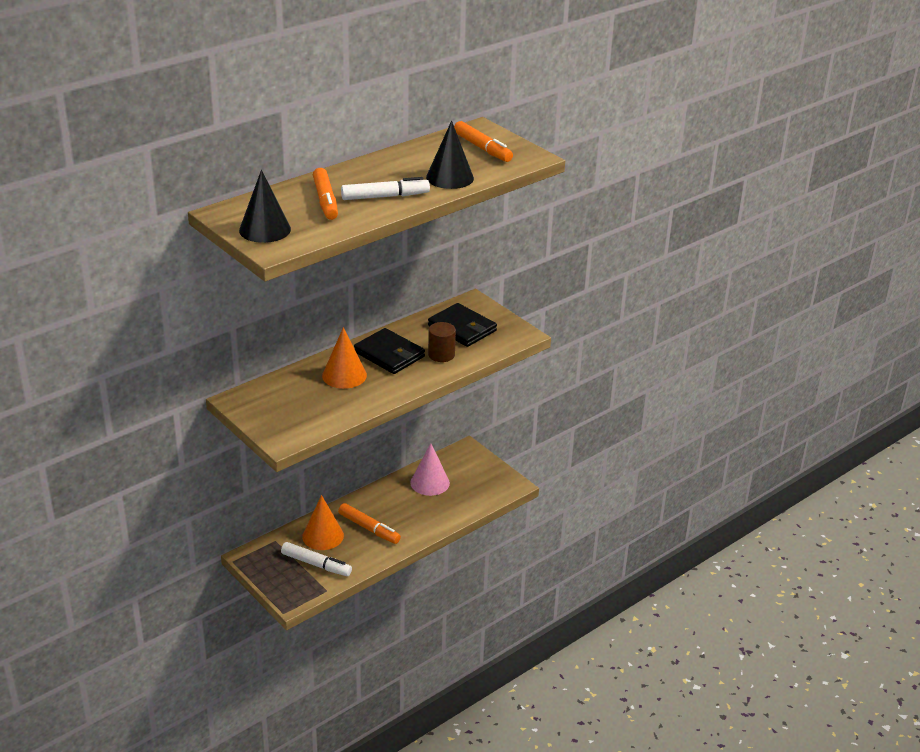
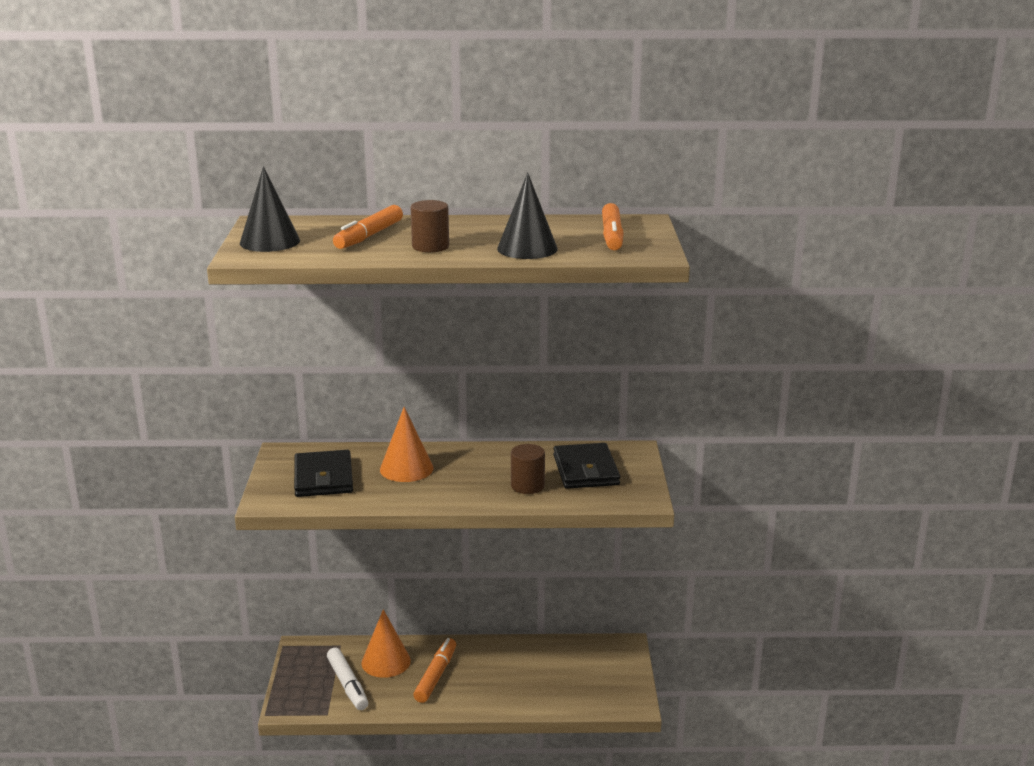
camera: 40 degrees right, 10 degrees down
(369, 528) = (436, 676): orange marker -> orange marker turned 150 degrees counterclockwise
(385, 196) = (430, 247): white marker -> brown cylinder
(389, 354) = (476, 466): black wallet -> black wallet (323, 478)
(430, 482) = (548, 660): pink cone -> none

